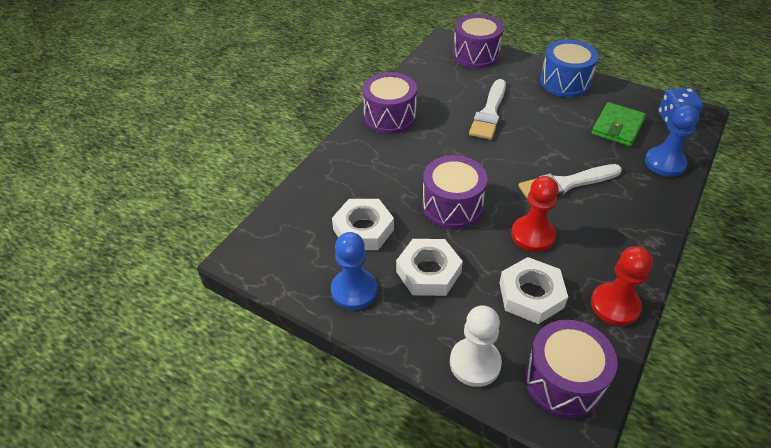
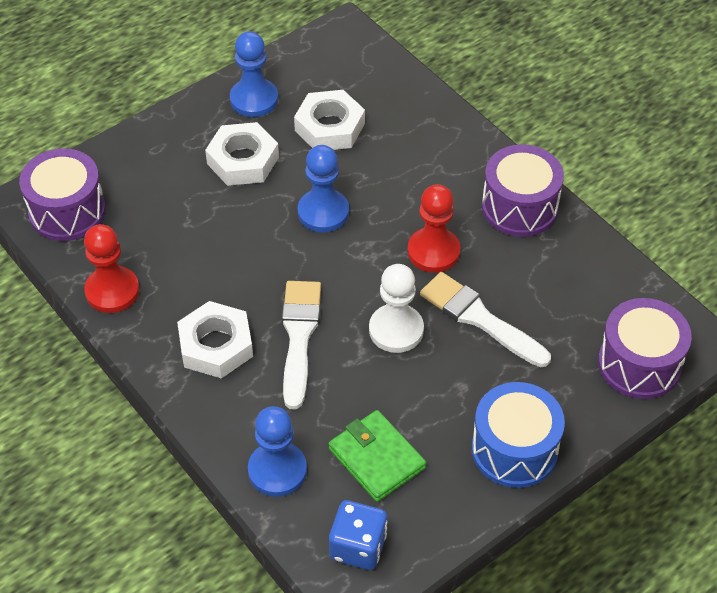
camera: 110 degrees right, 5 degrees up
(452, 206) = (323, 212): purple drum -> blue pawn
(475, 363) = (124, 158): white pawn -> white pawn (396, 330)
(531, 295) = (166, 229): white nut -> white nut (216, 345)
(532, 235) = (240, 266): red pawn -> red pawn (433, 251)

